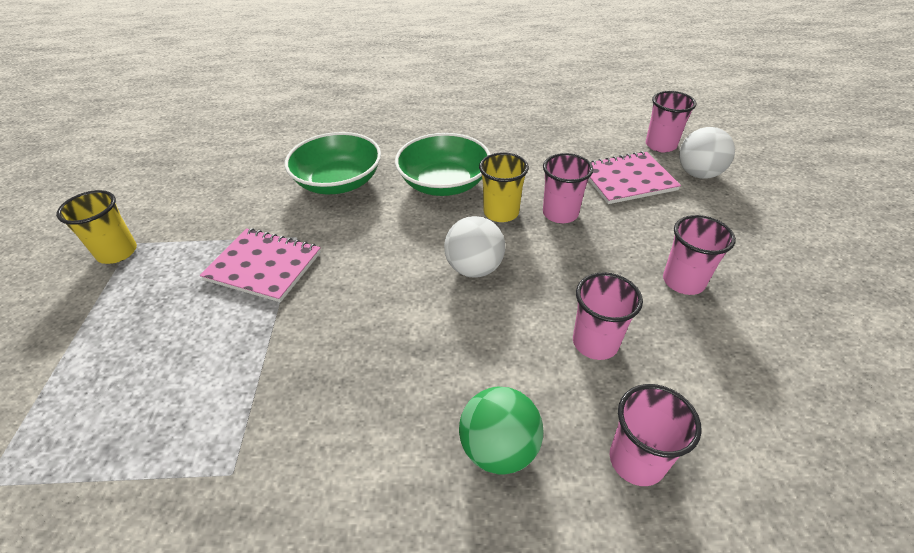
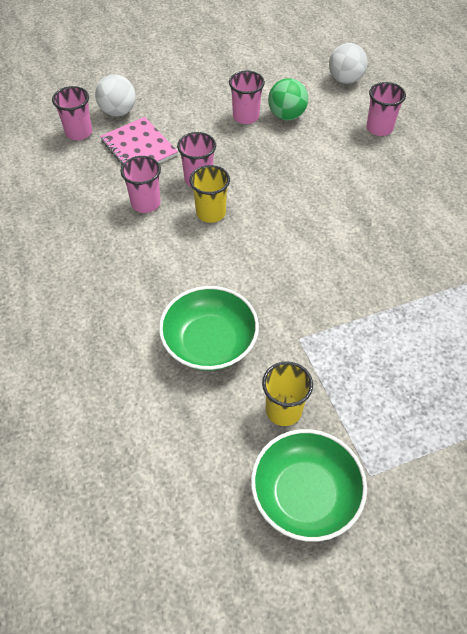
camera: 110 degrees left, 10 degrees up
(117, 252) = (387, 478): yellow cup -> yellow cup (283, 410)
(264, 266) = (342, 344): pink notebook -> none
(444, 183) = (183, 259): green bowl -> green bowl (305, 495)
(474, 268) = (281, 214): white ball -> white ball (345, 79)
(499, 448) = (404, 174): green ball -> green ball (286, 115)
(595, 343) = (316, 148): pink cup -> pink cup (145, 203)

